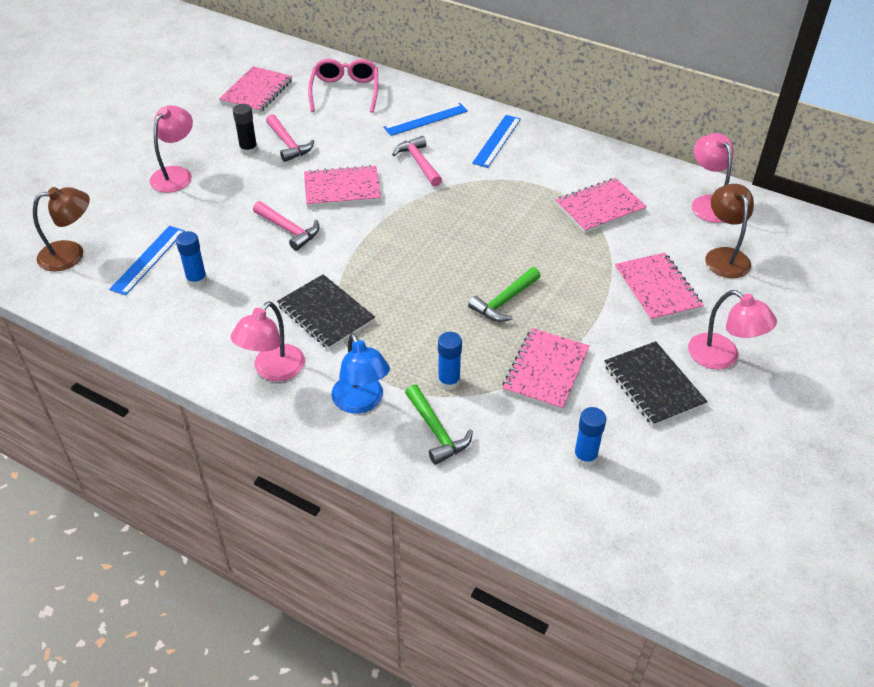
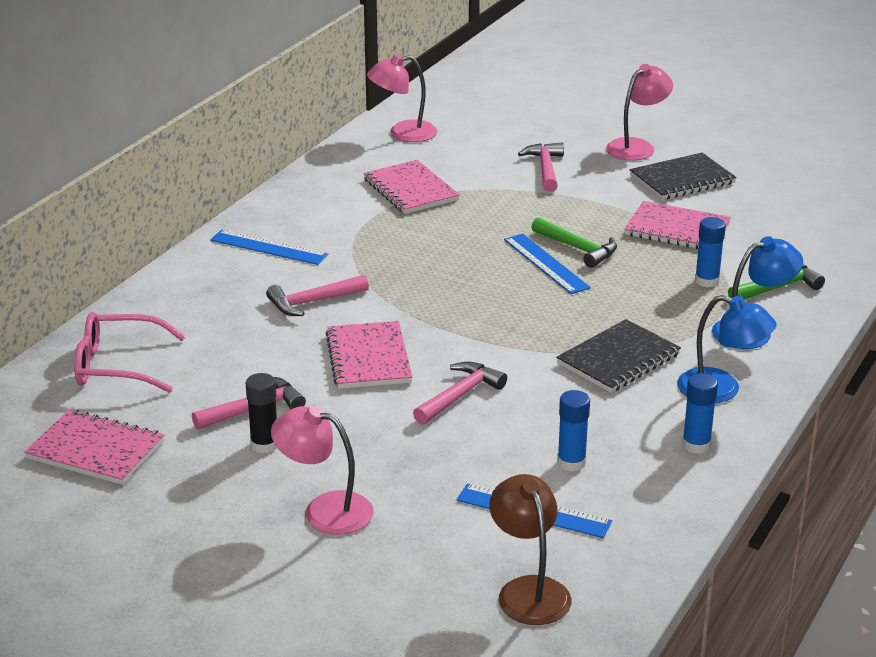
camera: 90 degrees left, 15 degrees down
(273, 370) = (721, 390): pink lamp -> blue lamp
(426, 119) = (208, 298): blue ruler -> blue ruler (546, 263)
(585, 457) = (782, 215): blue glue stick -> blue glue stick (696, 445)
(657, 289) = (545, 169): pink notebook -> pink hammer
(724, 256) = (490, 133): brown lamp -> none

